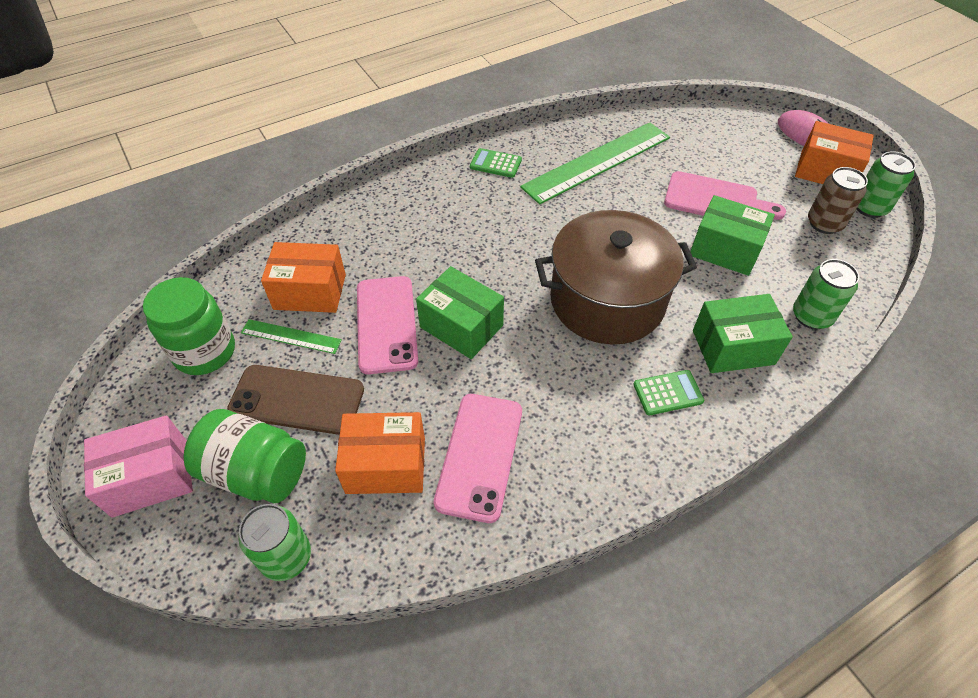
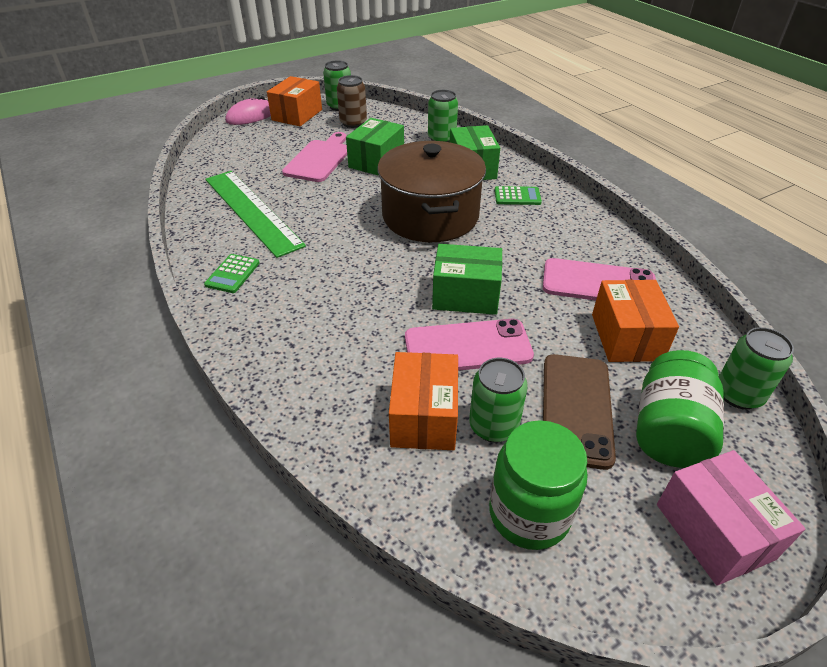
camera: 90 degrees left, 10 degrees down
(291, 336) = (493, 426): green ruler -> green can
(461, 326) = (465, 295): green box -> green box turned 60 degrees clockwise
(668, 393) = (517, 196): green calculator -> green calculator turned 105 degrees clockwise

